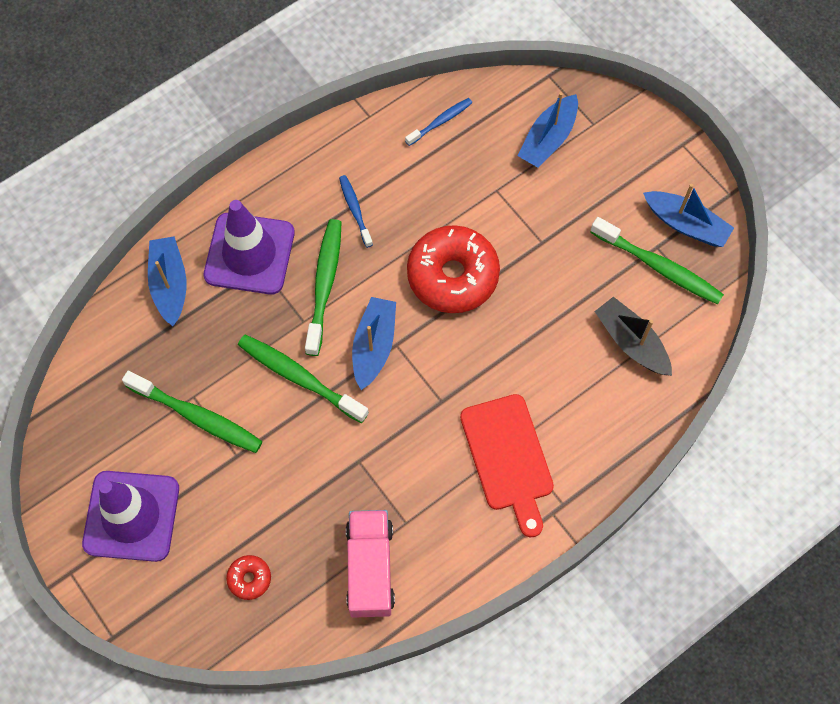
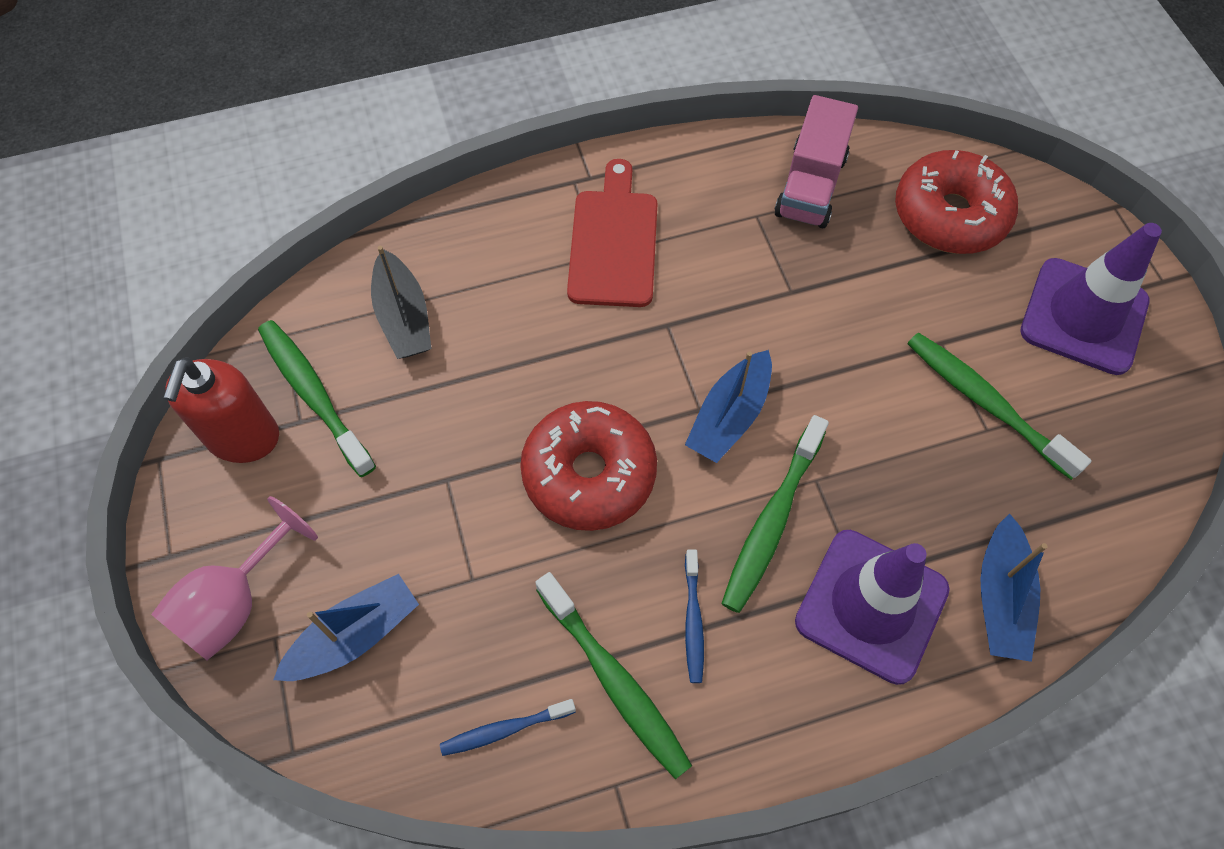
camera: 160 degrees left, 5 degrees down
(249, 578) = (949, 215): red donut -> red donut, size x2.27
(299, 377) = (839, 408): green toothbrush -> green toothbrush (614, 681)
(627, 133) = (234, 603): none -> pink goblet
(686, 224) = (243, 437): blue boat -> red soap dispenser

